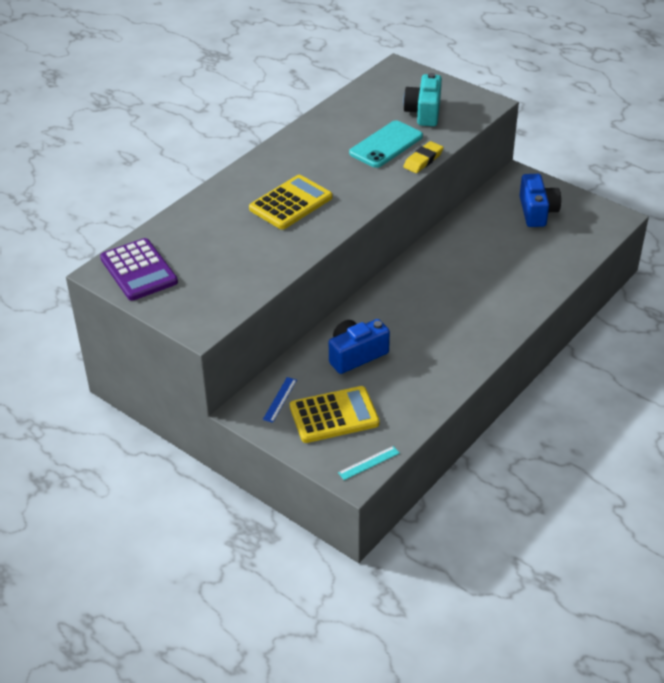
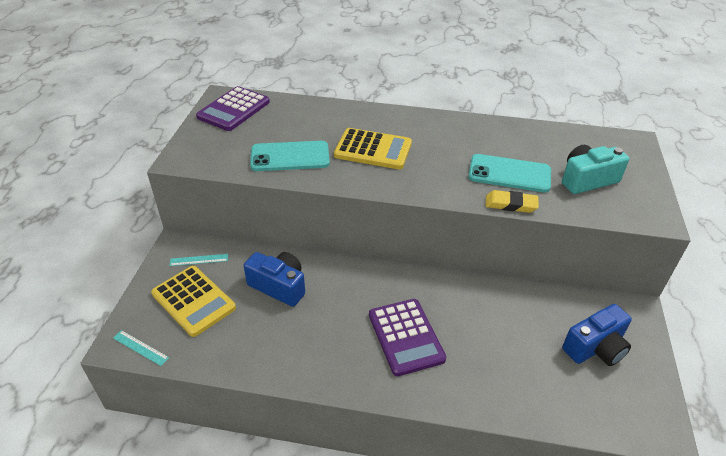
camera: 60 degrees right, 0 degrees up
(258, 255) = (290, 157): none -> turquoise phone
(280, 399) = (199, 260): blue ruler -> turquoise ruler
(464, 300) = (405, 337): none -> purple calculator

